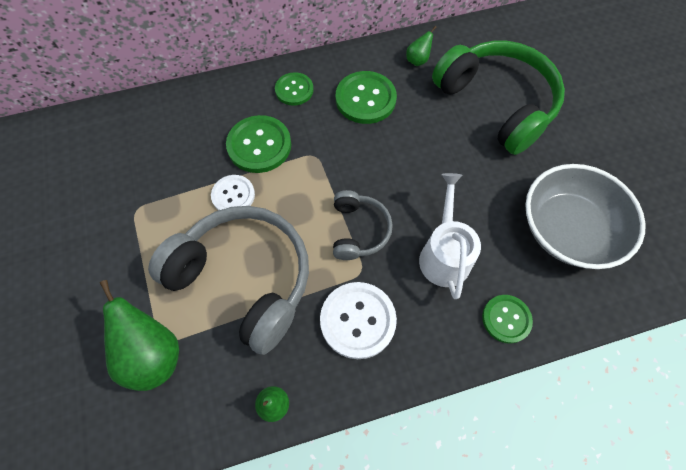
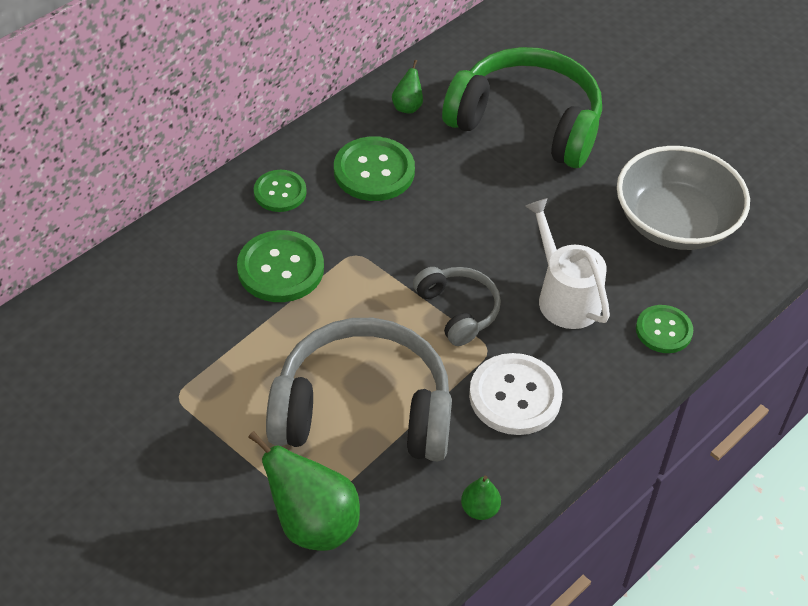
camera: 30 degrees left, 15 degrees down
(233, 195) = (288, 333): white button -> none

